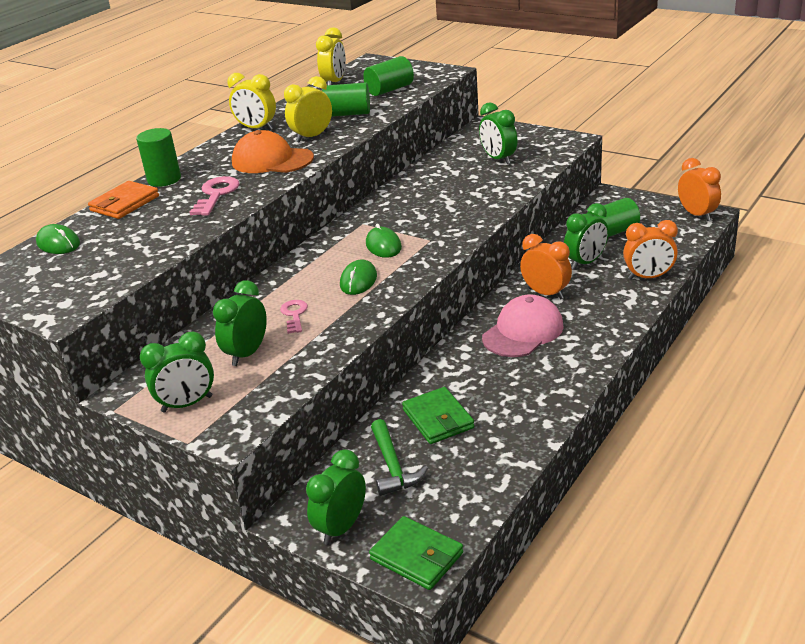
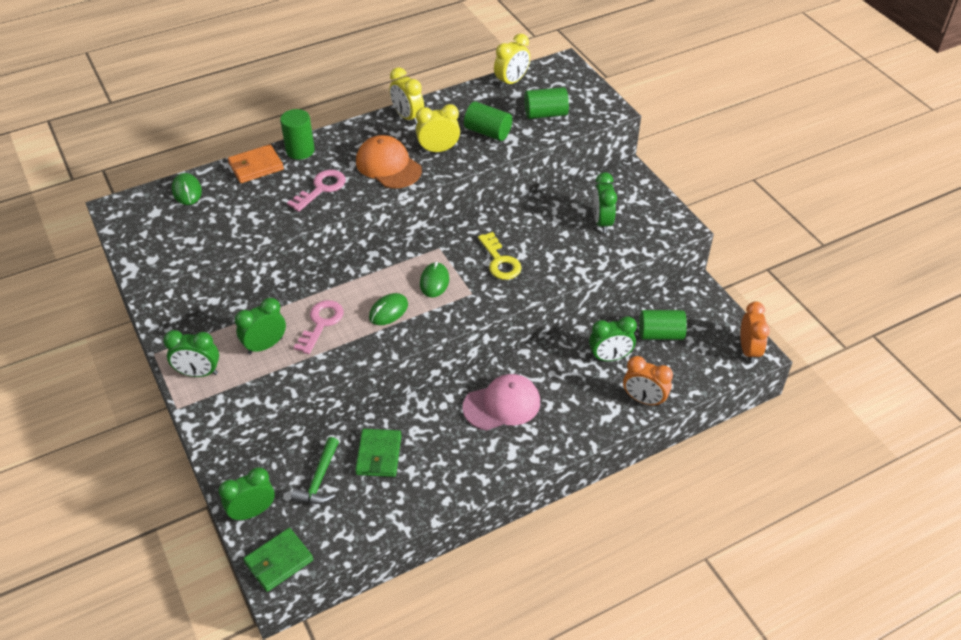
camera: 25 degrees right, 15 degrees up
(294, 315) = (321, 323): pink key -> pink key, size x1.50
(416, 556) = (279, 561): green wallet -> green wallet turned 75 degrees clockwise
(433, 212) = (500, 261): none -> yellow key
(546, 293) = (551, 374): orange clock -> none

